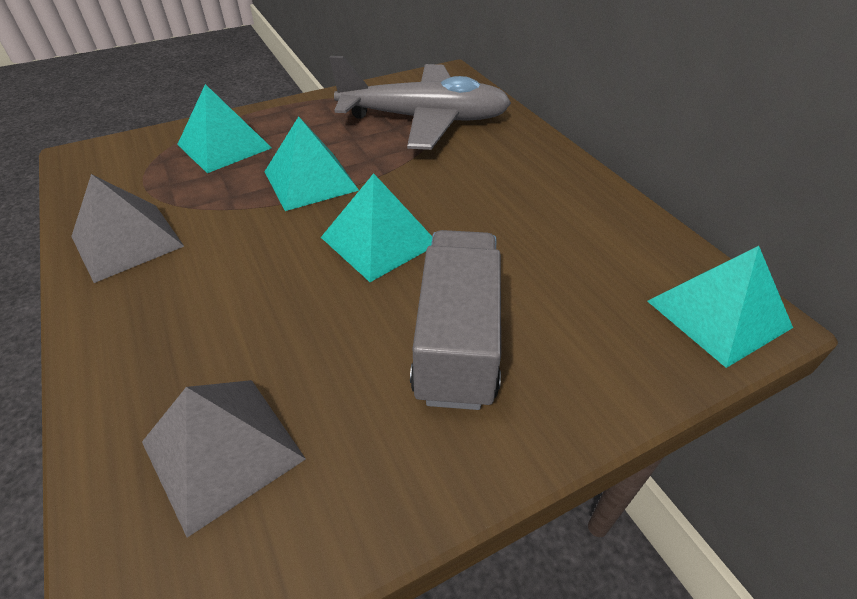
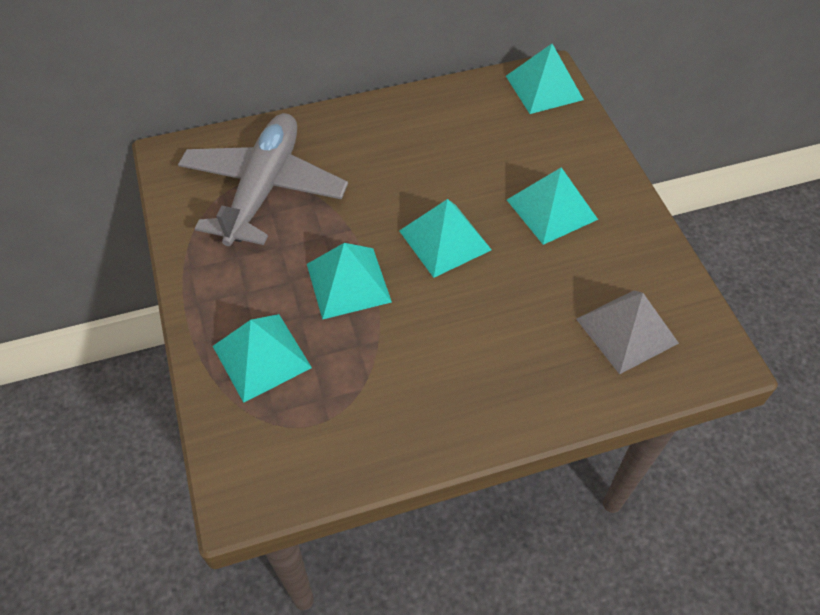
camera: 80 degrees left, 10 degrees up
(127, 241) = (411, 420): grey pyramid -> none
(457, 339) = (551, 209): grey truck -> turquoise pyramid

